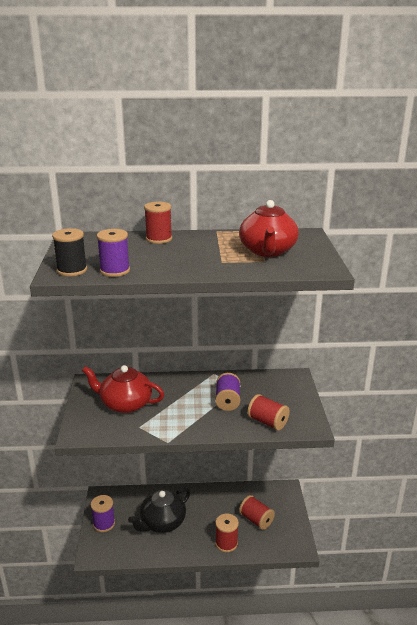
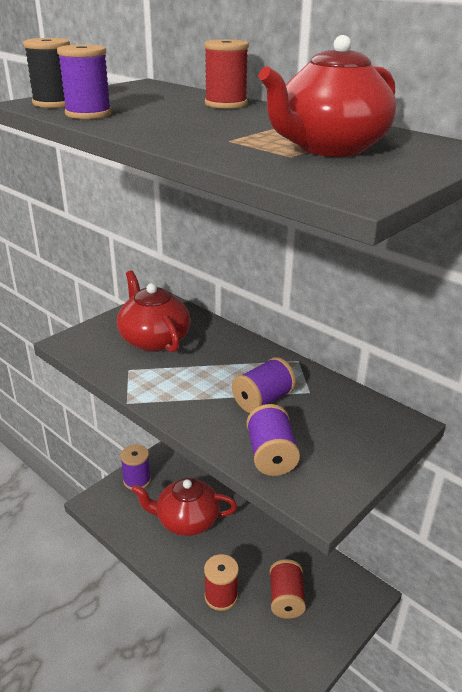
camera: 45 degrees right, 5 degrees up
(162, 522) = (186, 520): black teapot -> red teapot
(267, 422) = (271, 455): red spool -> purple spool

